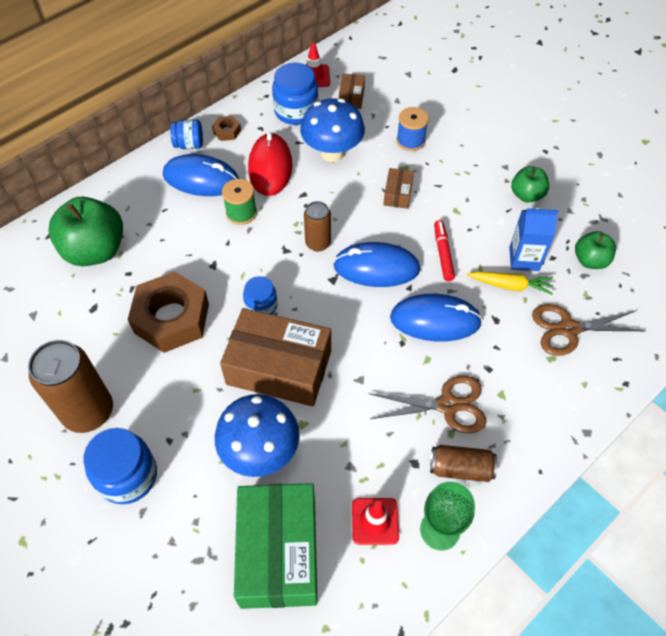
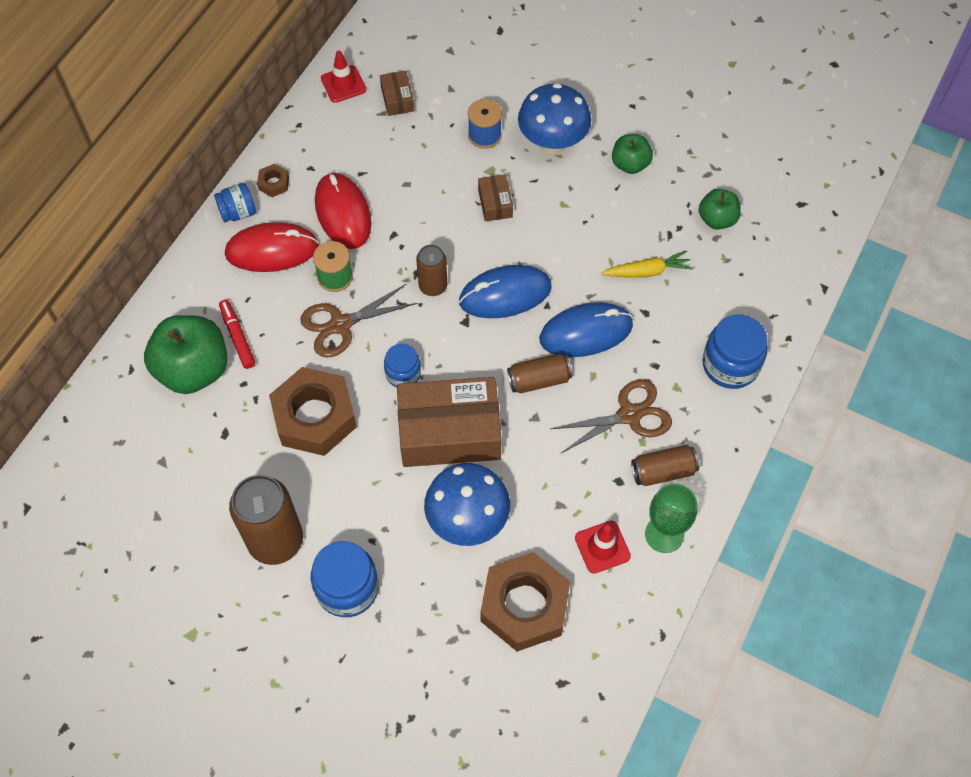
camera: 20 degrees left, 5 degrees up
(201, 179) = (272, 250): blue mouse -> red mouse
(278, 552) = (524, 605): green box -> brown nut
(296, 111) = (342, 135): blue jar -> blue jar (730, 365)
(332, 153) = (404, 175): blue mushroom -> blue mushroom (552, 143)
(376, 348) = (539, 380): none -> brown can
(443, 253) = (567, 257): red marker -> red marker (237, 337)
(524, 259) = (651, 238): blue carton -> none
(568, 329) = (718, 300): brown scissors -> brown scissors (341, 325)

